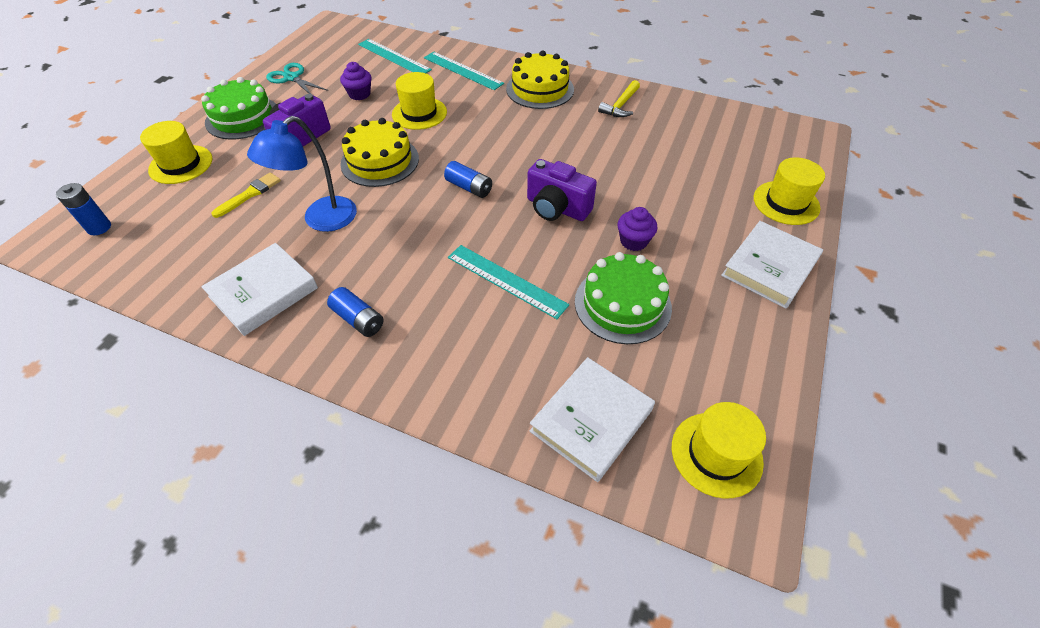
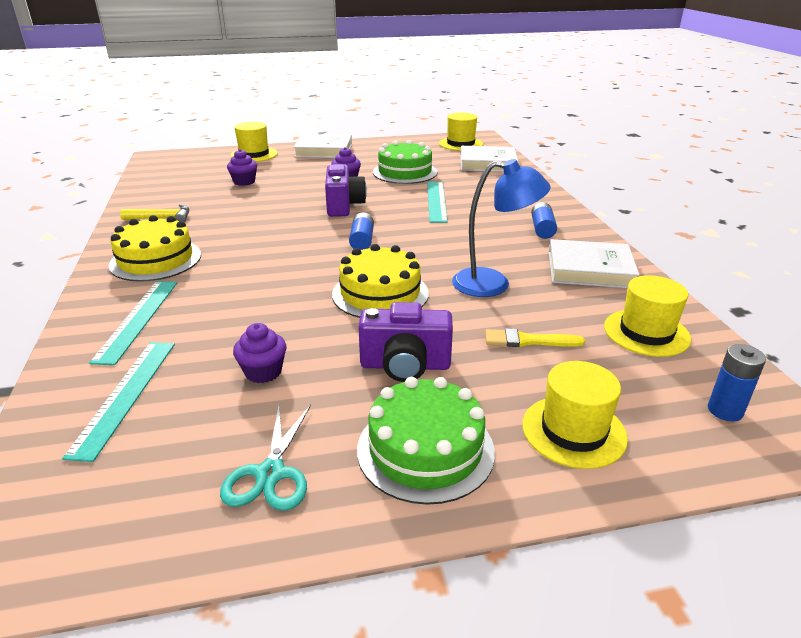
camera: 125 degrees left, 20 degrees down
(419, 113) = (269, 308): yellow hat -> yellow hat (646, 332)
(683, 168) = (244, 182): none -> purple cupcake

